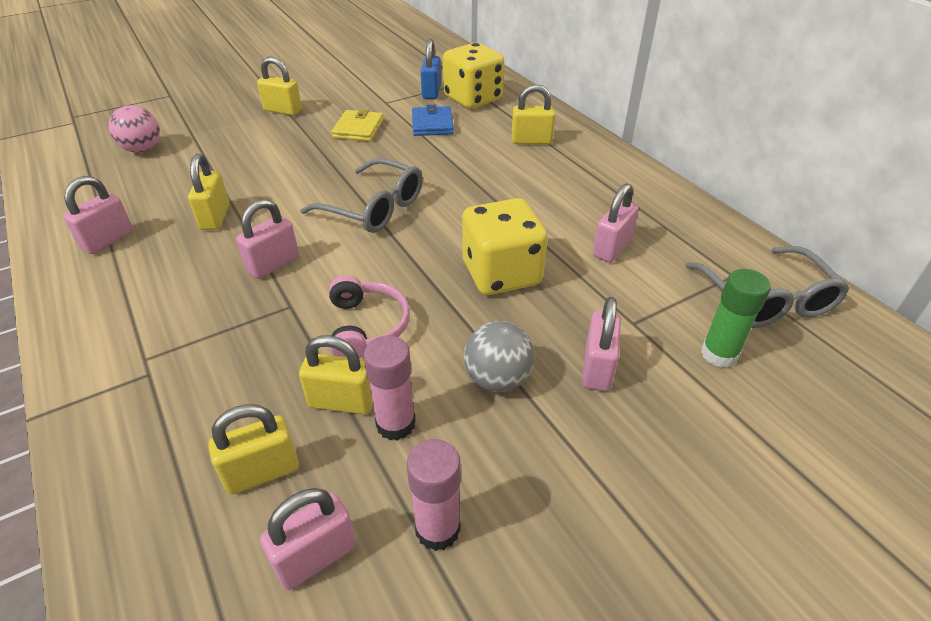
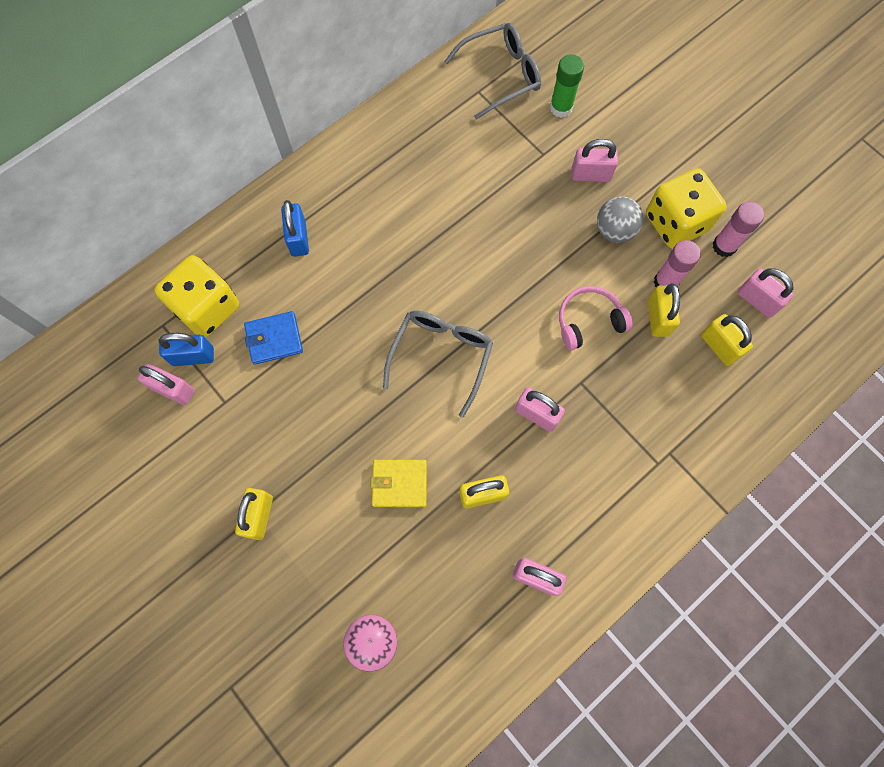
camera: 100 degrees left, 30 degrees up
(358, 129) = (294, 414): yellow wallet -> yellow wallet (399, 484)
(501, 274) = (510, 241): yellow dice -> yellow dice (676, 222)
(531, 141) = (298, 238): yellow padlock -> blue padlock
(611, 248) = (462, 167): pink padlock -> pink padlock (173, 390)

